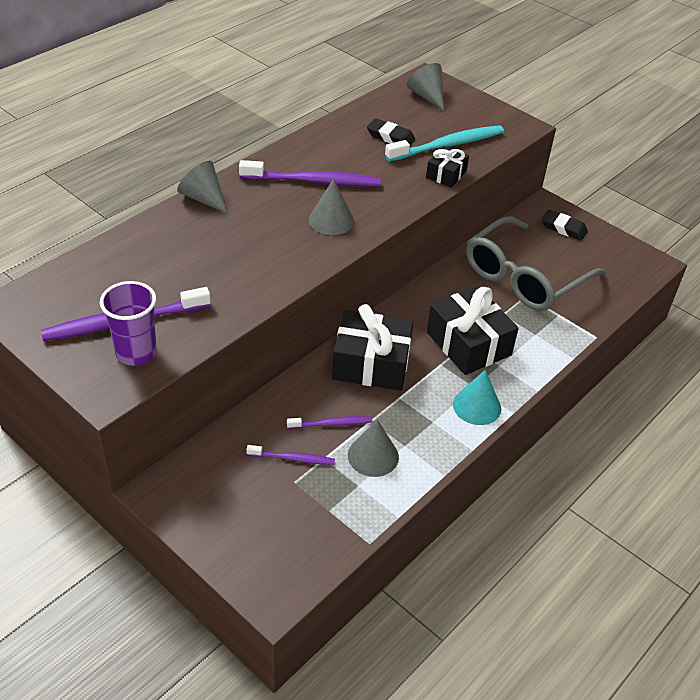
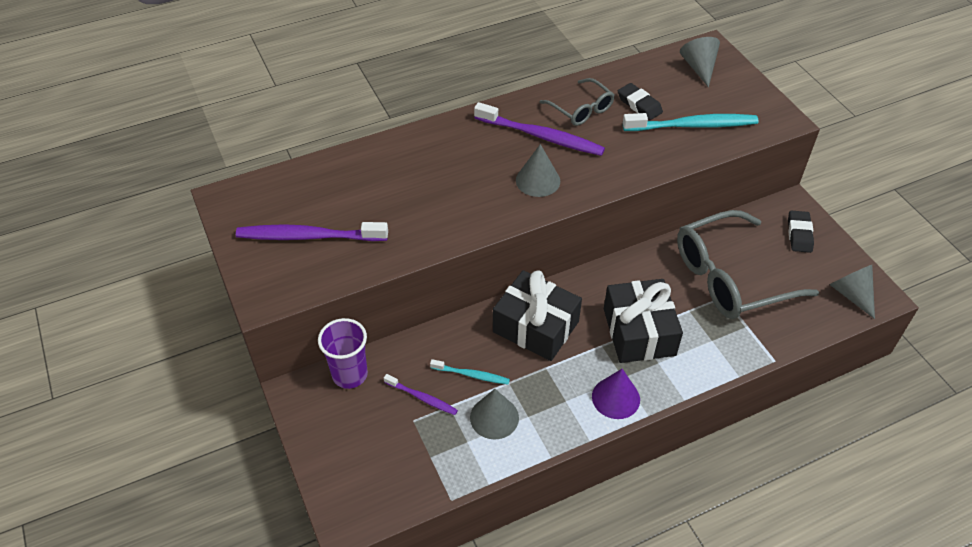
camera: 25 degrees right, 5 degrees up
(136, 353) = (305, 268): purple cup -> purple cup (350, 374)
(203, 198) = (433, 132): grey cone -> grey cone (851, 294)
(331, 424) = (471, 375): purple toothbrush -> turquoise toothbrush
(339, 151) = (581, 109): none -> grey glasses
(446, 174) = (674, 157): black gift -> none
(477, 406) = (615, 398): turquoise cone -> purple cone
(563, 228) = (799, 234): black eraser -> black eraser turned 45 degrees clockwise

